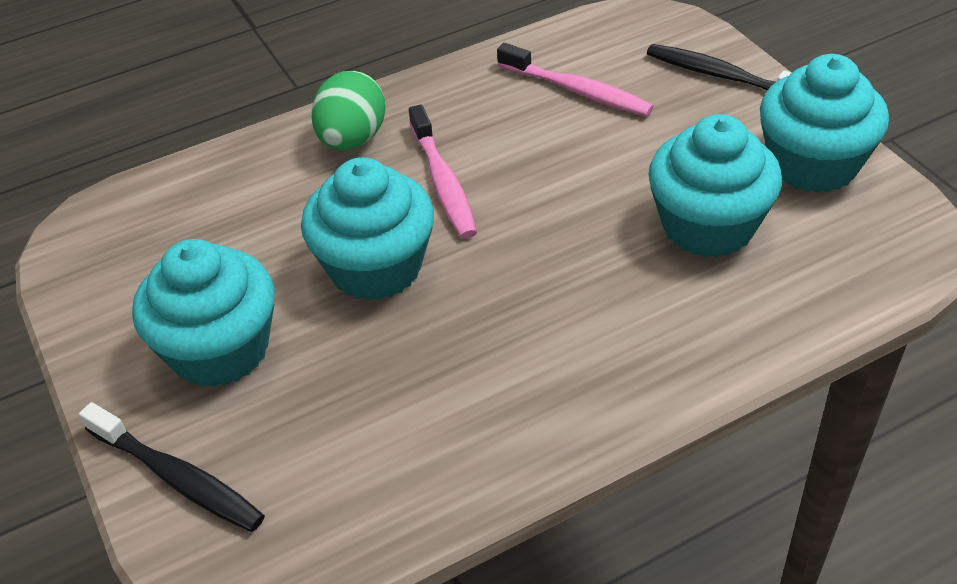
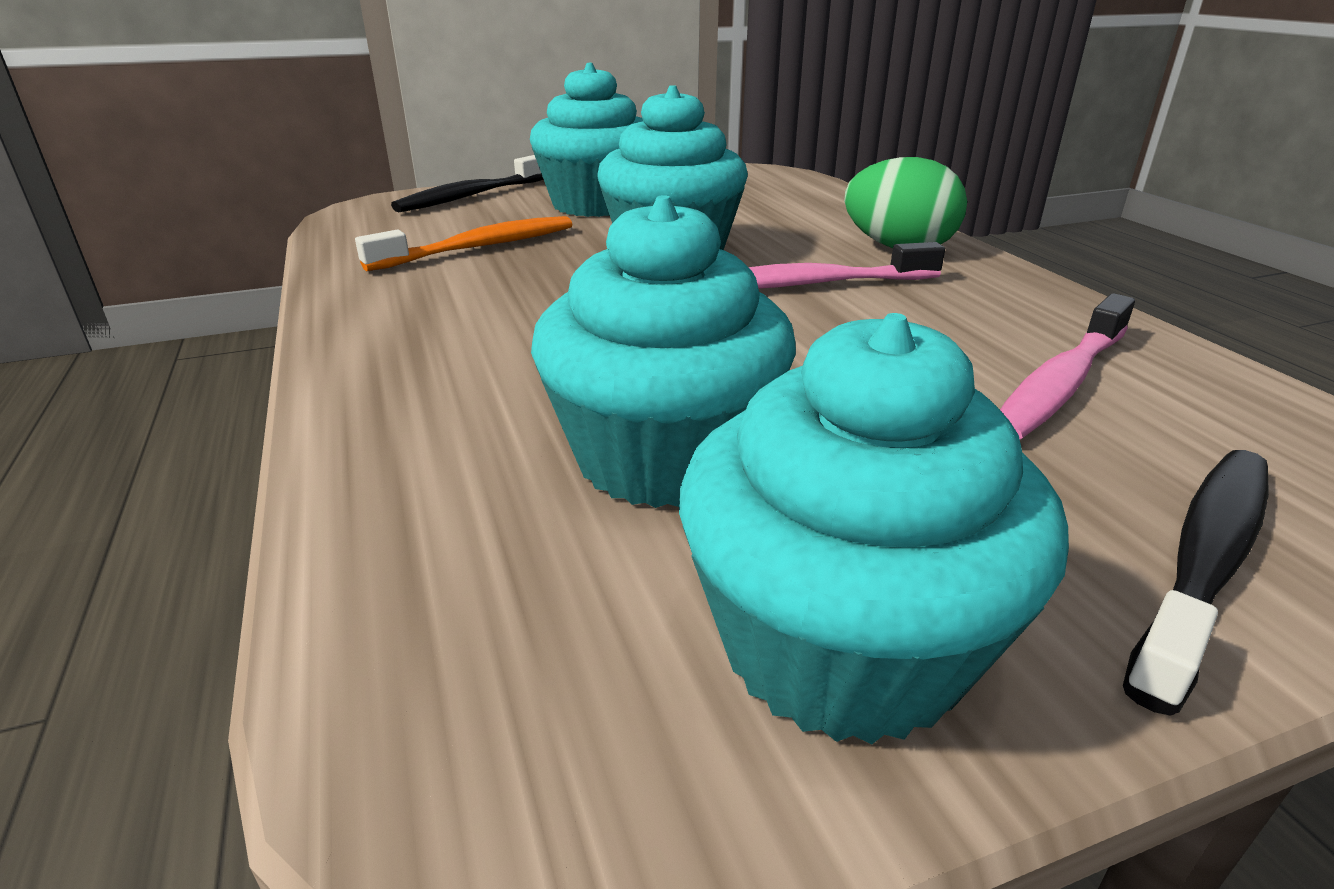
camera: 95 degrees right, 15 degrees down
(379, 407) = (479, 247): none -> orange toothbrush

